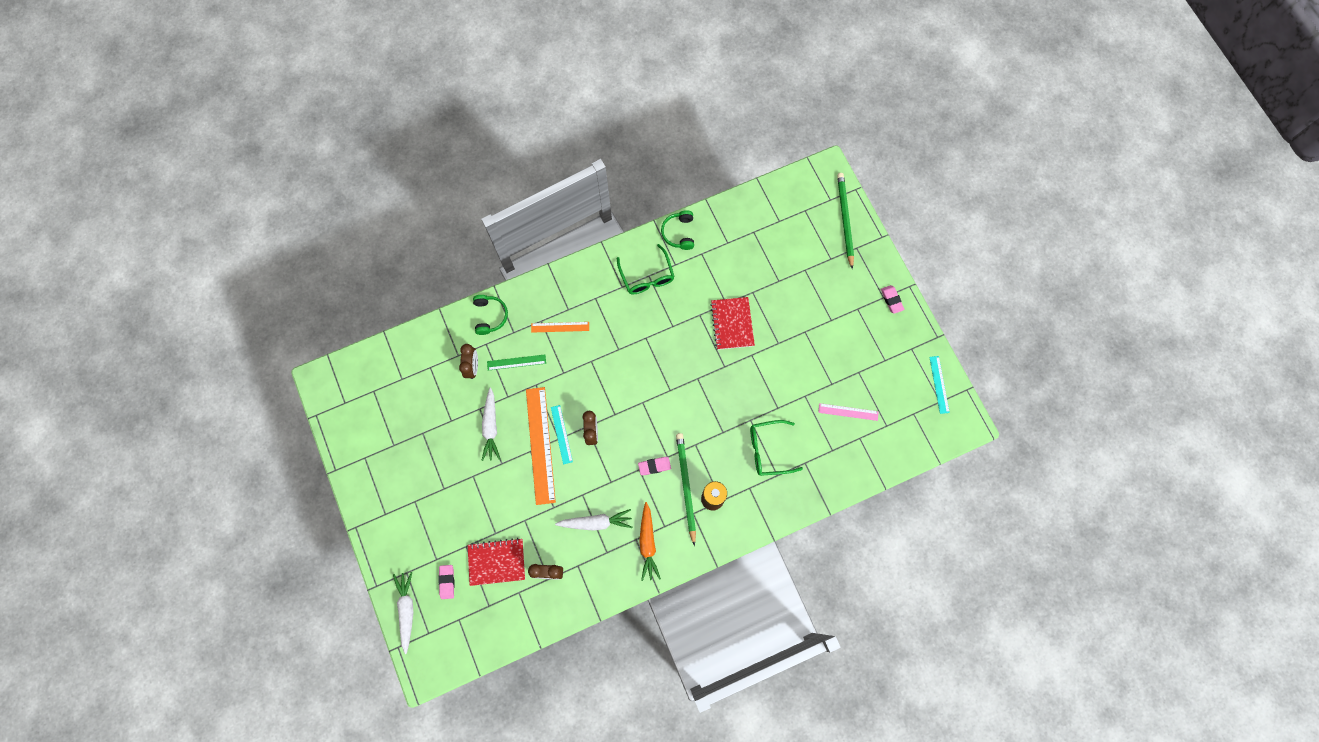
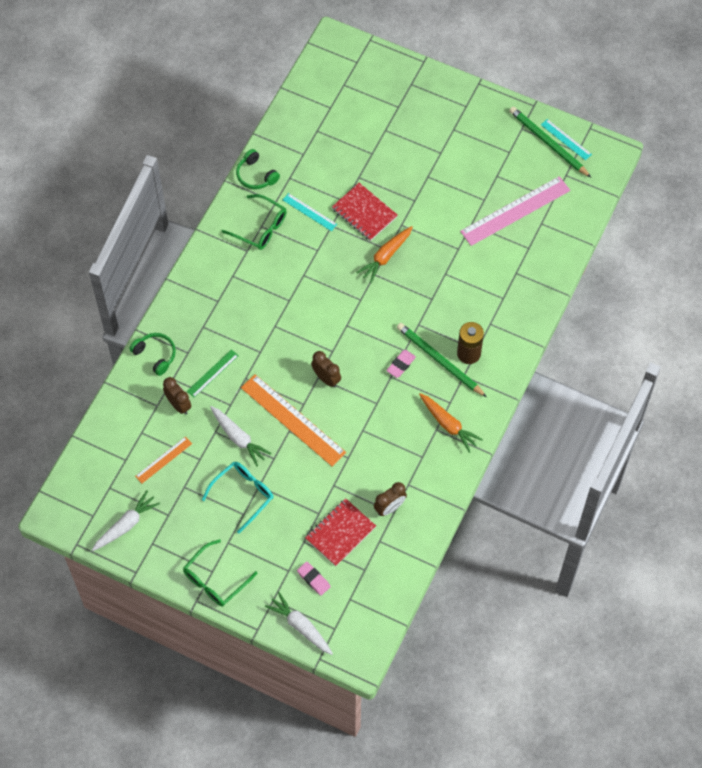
camera: 40 degrees left, 10 degrees down
(456, 473) = (243, 494): none -> turquoise glasses
(560, 327) = (223, 319): orange ruler -> orange ruler (163, 460)
(561, 434) = (303, 398): turquoise ruler -> turquoise ruler (309, 212)
(596, 522) = (393, 441): white carrot -> white carrot (126, 525)
(718, 371) = (385, 256): none -> orange carrot
(768, 450) = (479, 285): green glasses -> green glasses (215, 580)
(844, 220) = (382, 69): green pencil -> green pencil (548, 143)
(848, 412) = (515, 211): pink ruler -> pink ruler, size x1.96
(891, 300) = (474, 104): pink eraser -> none

